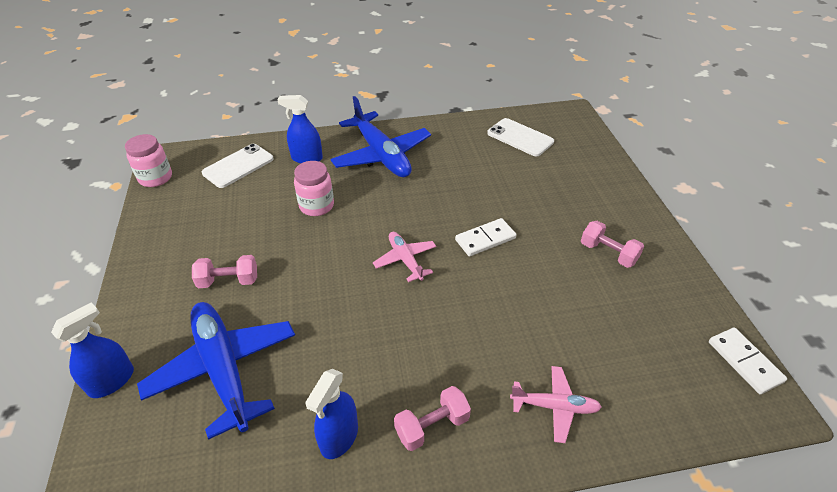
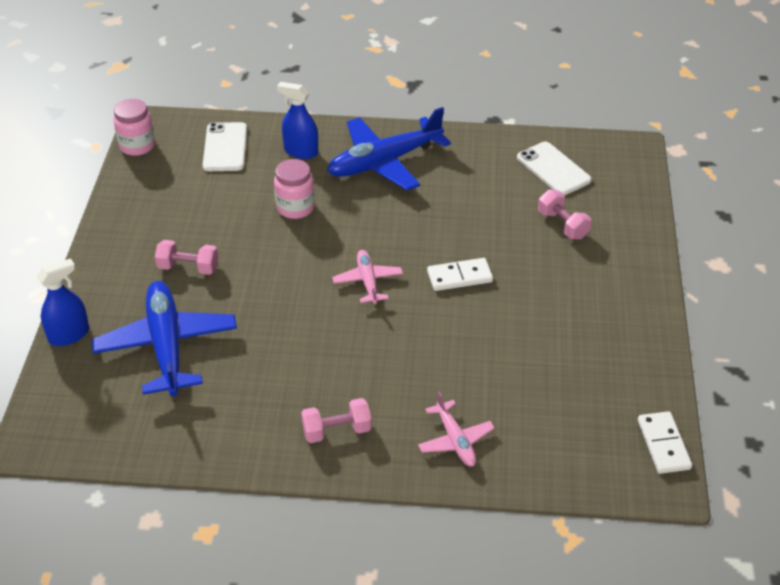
camera: 15 degrees right, 0 degrees up
(238, 166) = (225, 147): white phone -> white phone turned 60 degrees counterclockwise
(339, 437) = (253, 421): blue spray bottle -> none
(381, 155) = (384, 162): blue plane -> blue plane turned 75 degrees clockwise
(555, 406) = (455, 440): pink plane -> pink plane turned 45 degrees clockwise
(608, 253) = (584, 317): pink dumbbell -> pink dumbbell (562, 225)

